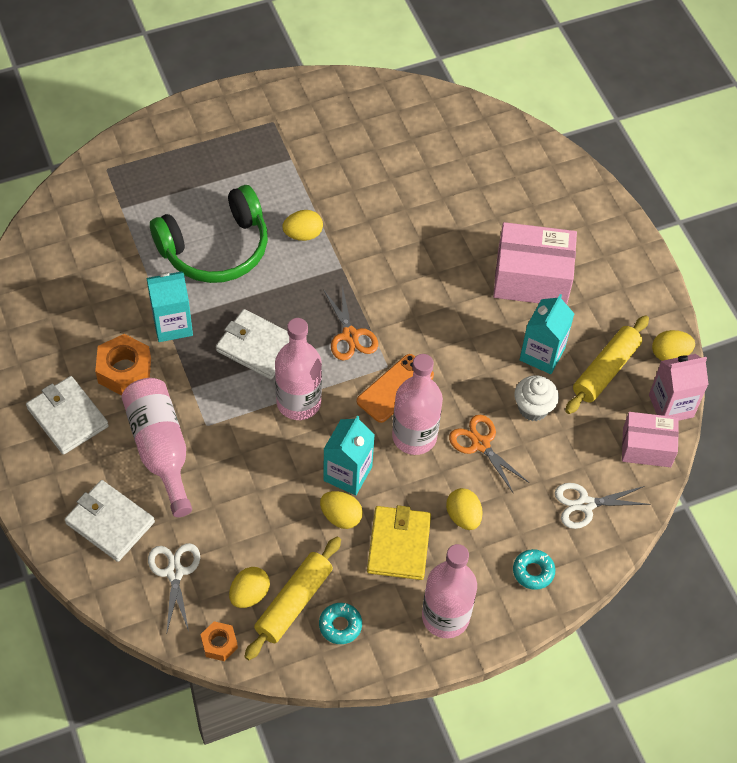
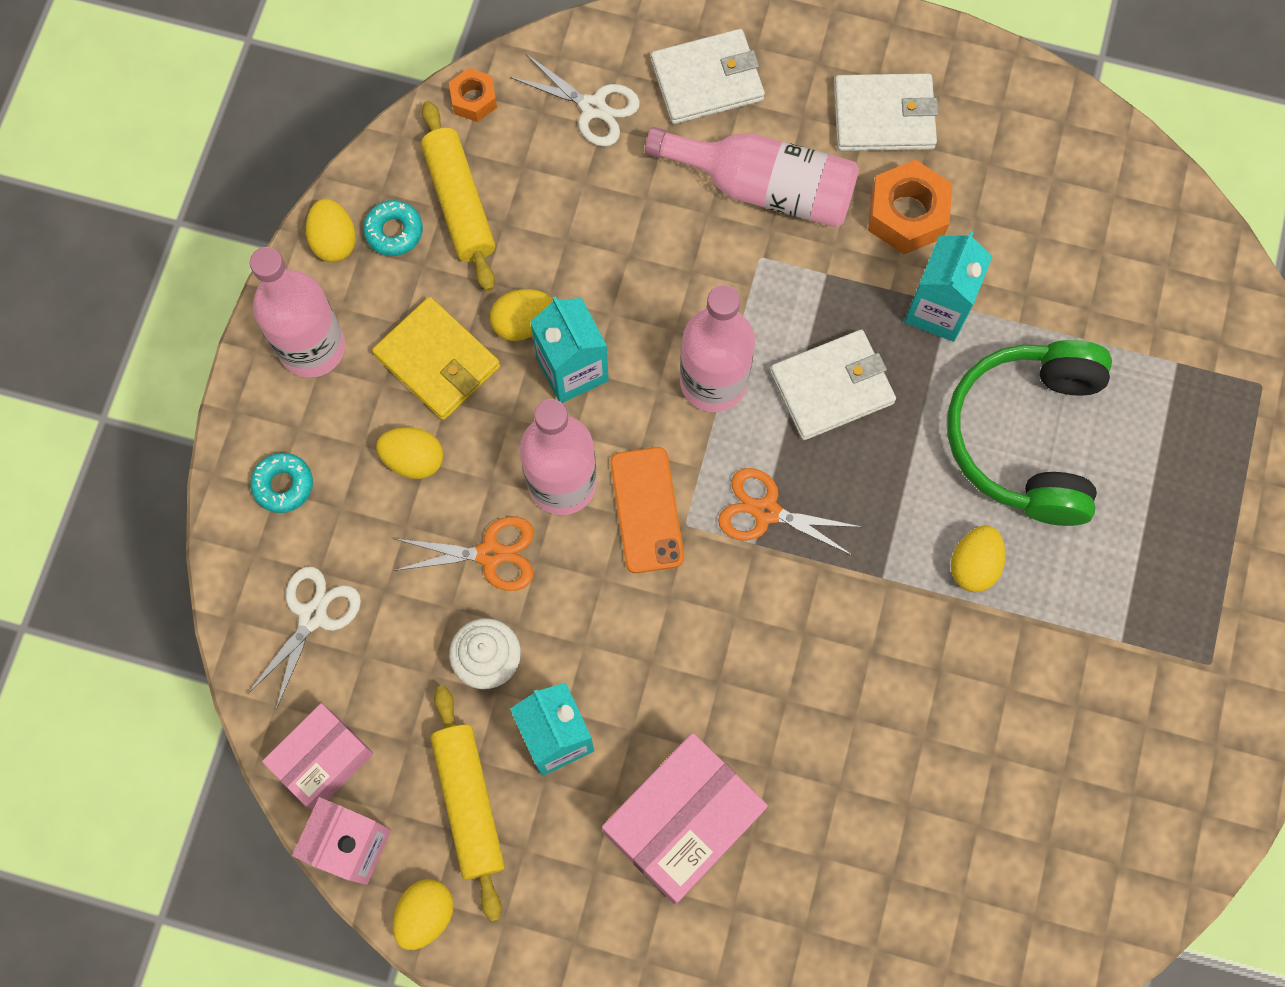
camera: 130 degrees right, 15 degrees up
(249, 594) = (506, 165): yellow egg -> yellow egg (334, 241)

